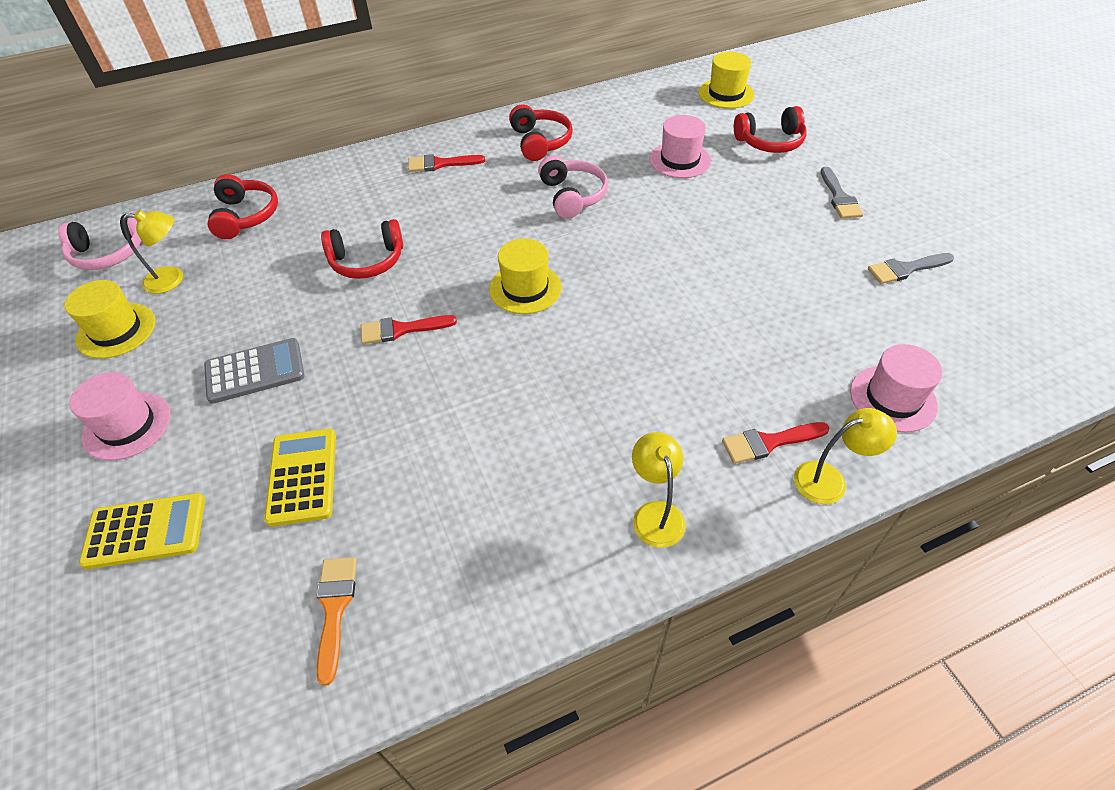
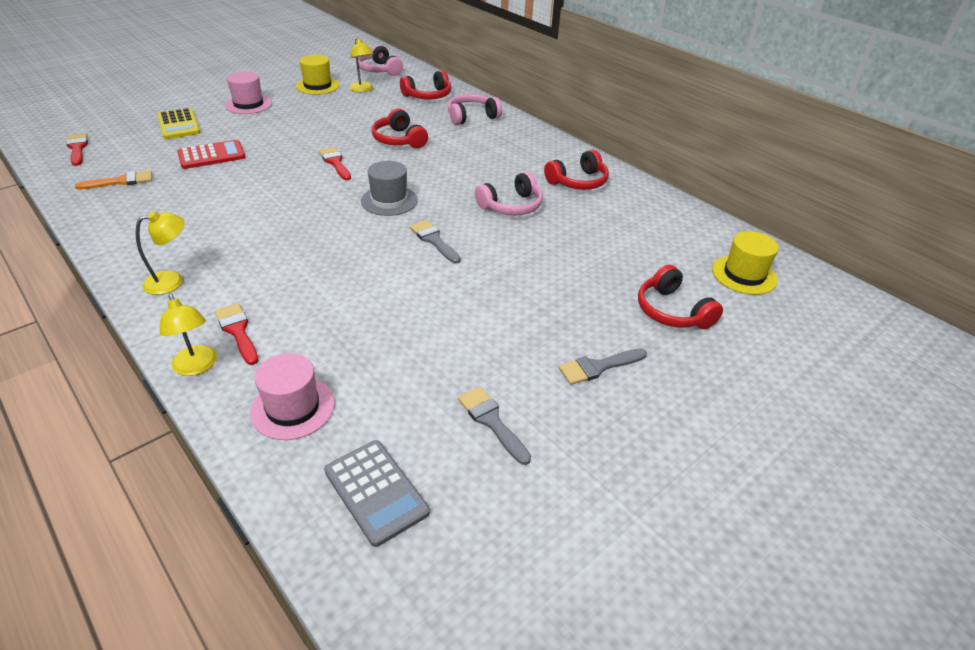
camera: 70 degrees right, 10 degrees down
(255, 371) = (291, 126): grey calculator -> grey calculator (376, 491)
(302, 477) = (211, 155): yellow calculator -> red calculator
(339, 188) = (471, 117): none -> pink headphones
(440, 164) = (520, 146): red brush -> red brush (77, 148)
(525, 288) = (389, 200): yellow hat -> grey hat
(624, 263) = (434, 240): none -> grey brush
(680, 160) = (599, 255): pink hat -> none

